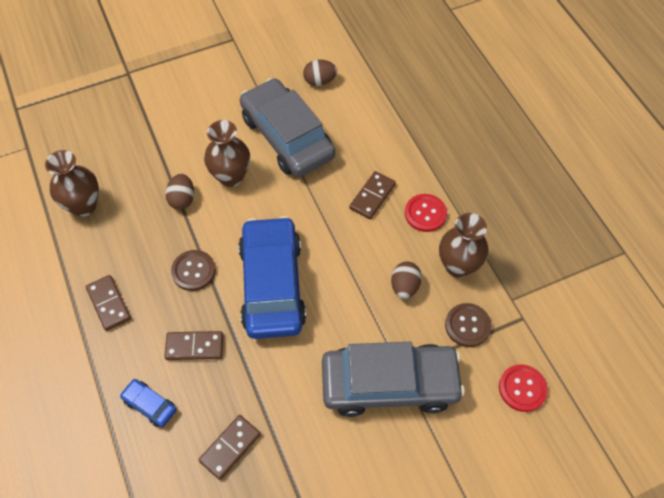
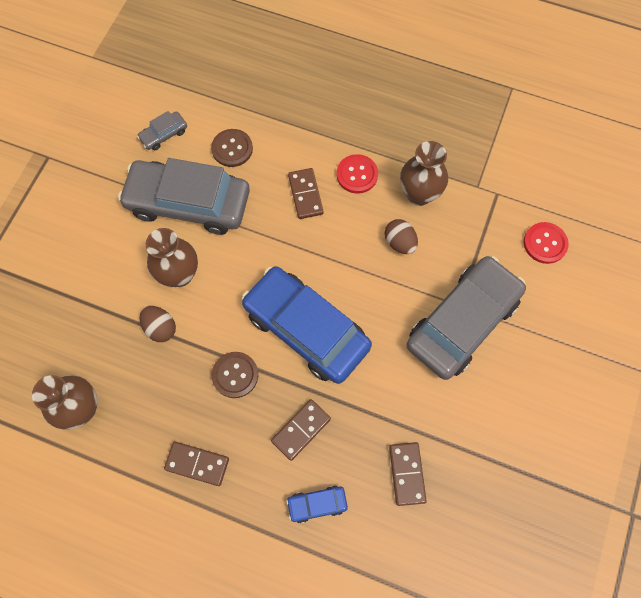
camera: 45 degrees left, 10 degrees up
(320, 81) = (164, 134): brown egg -> grey car
(467, 325) = (469, 232): brown button -> brown button (232, 149)

